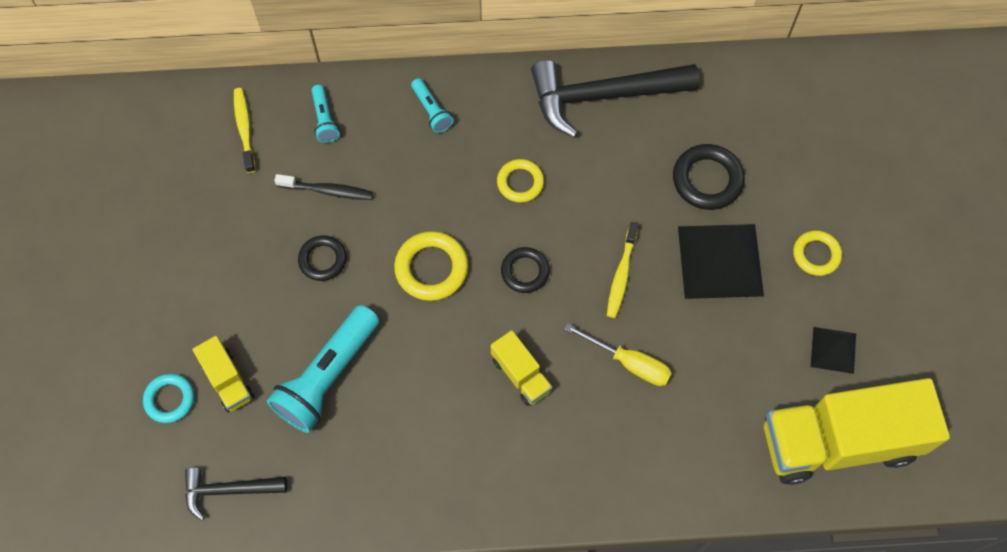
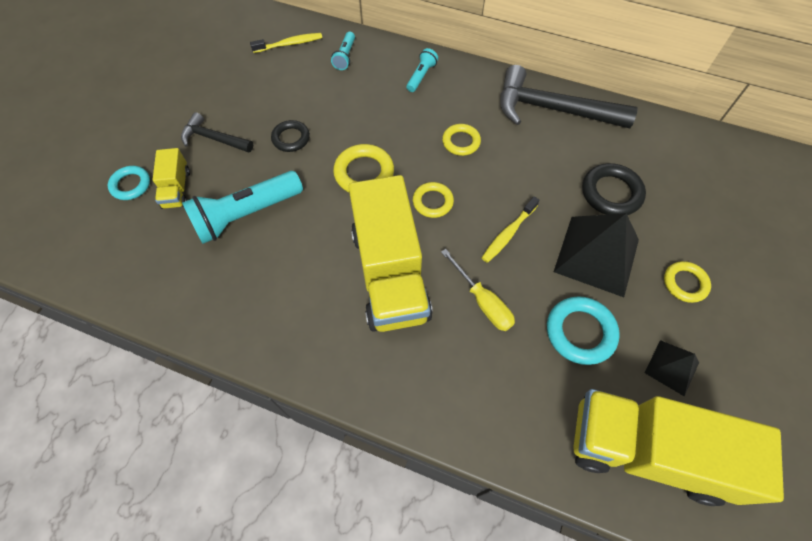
camera: 25 degrees right, 5 degrees down
(228, 490) = (126, 263): black hammer -> black hammer (214, 138)
(244, 128) = (290, 44): yellow toothbrush -> yellow toothbrush turned 60 degrees clockwise
(328, 191) = (321, 98): black toothbrush -> none
(431, 111) = (421, 76): turquoise flashlight -> turquoise flashlight turned 150 degrees counterclockwise
(521, 374) = (390, 273): yellow truck -> yellow truck, size x2.22
(525, 271) = (432, 202): black ring -> yellow ring
(736, 352) = (580, 332): none -> turquoise ring

